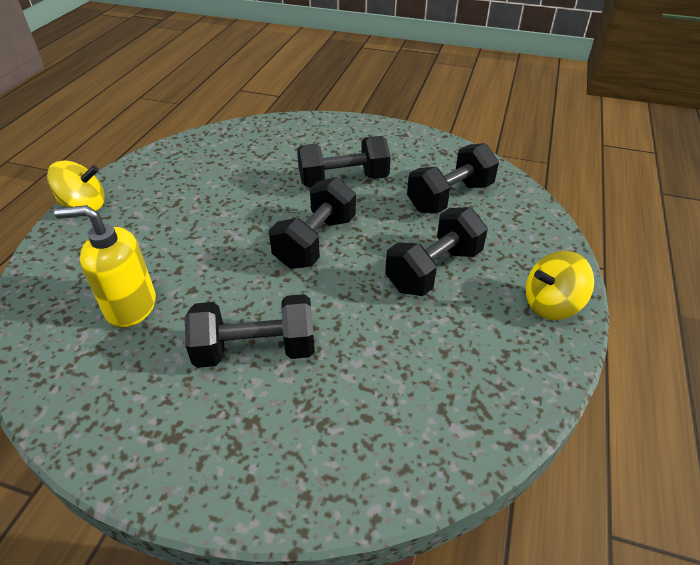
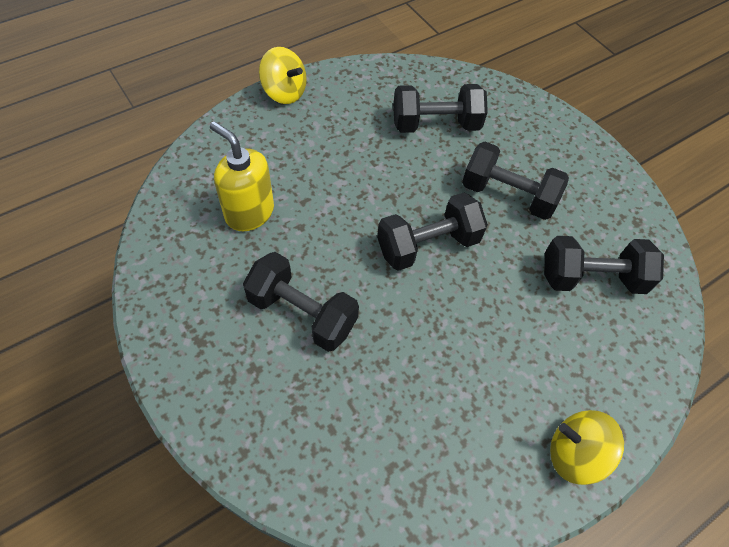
camera: 35 degrees right, 15 degrees up
(433, 270) = (502, 343): black dumbbell -> black dumbbell (435, 125)

